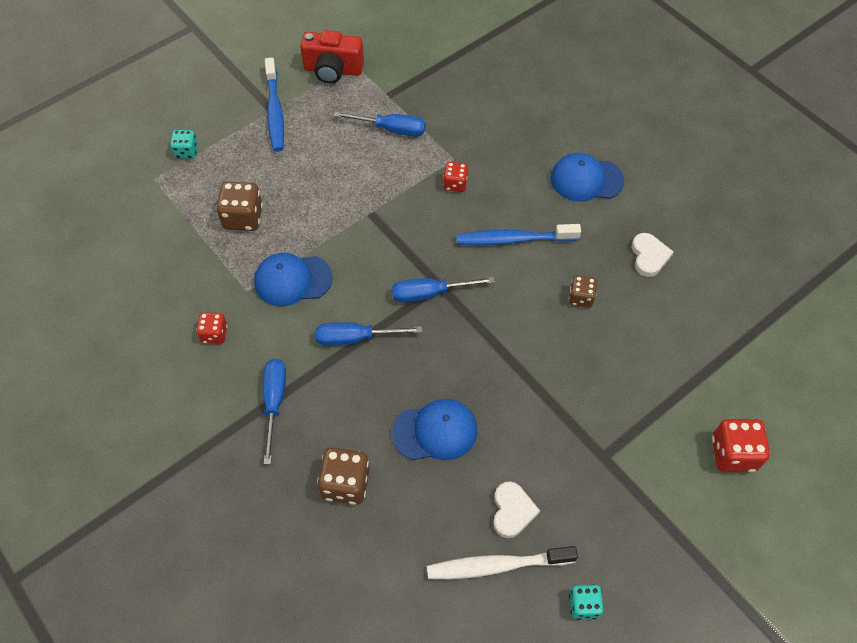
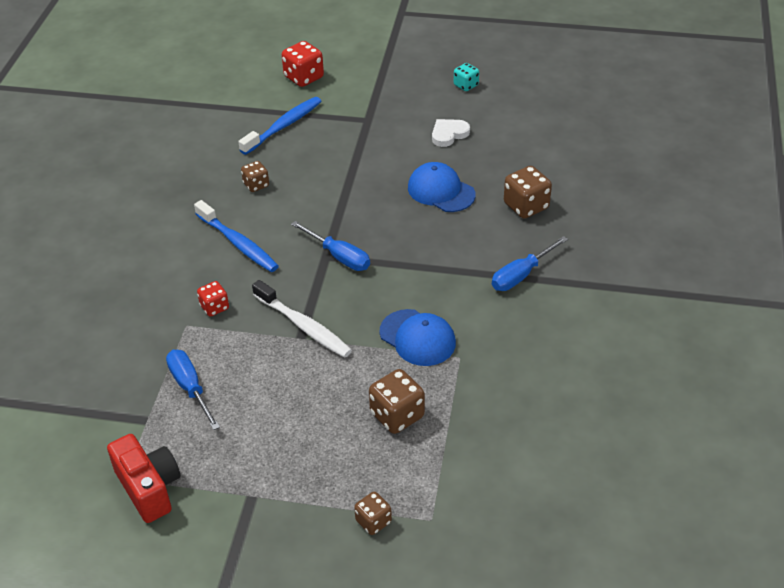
camera: 130 degrees left, 15 degrees down
(186, 151) = (373, 521): turquoise dice -> brown dice
(214, 334) = (516, 346): red dice -> none
(275, 111) = (252, 492): blue toothbrush -> blue toothbrush (283, 126)
(355, 338) = (422, 269): blue screwdriver -> none
(496, 565) = (488, 123): white toothbrush -> white toothbrush (304, 326)
(586, 179) = (133, 238): blue cap -> none
(649, 256) = (181, 173): white heart -> none

